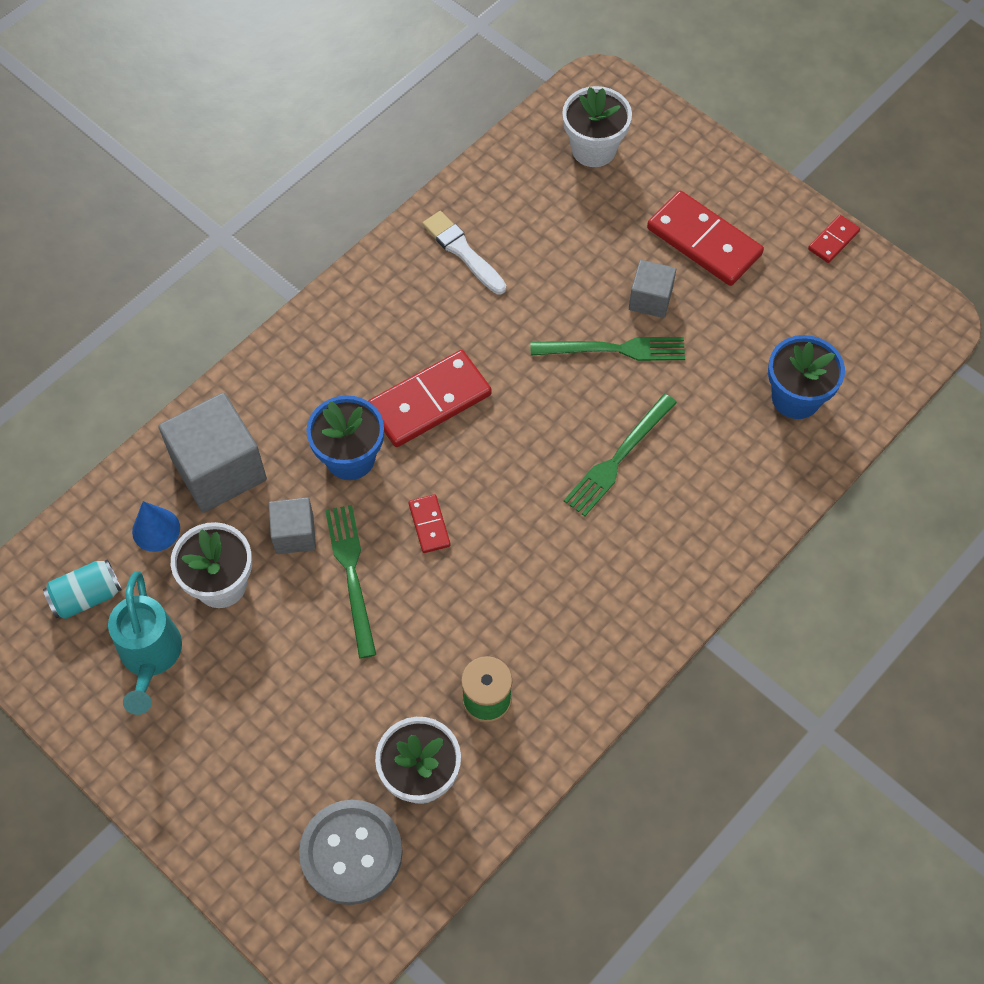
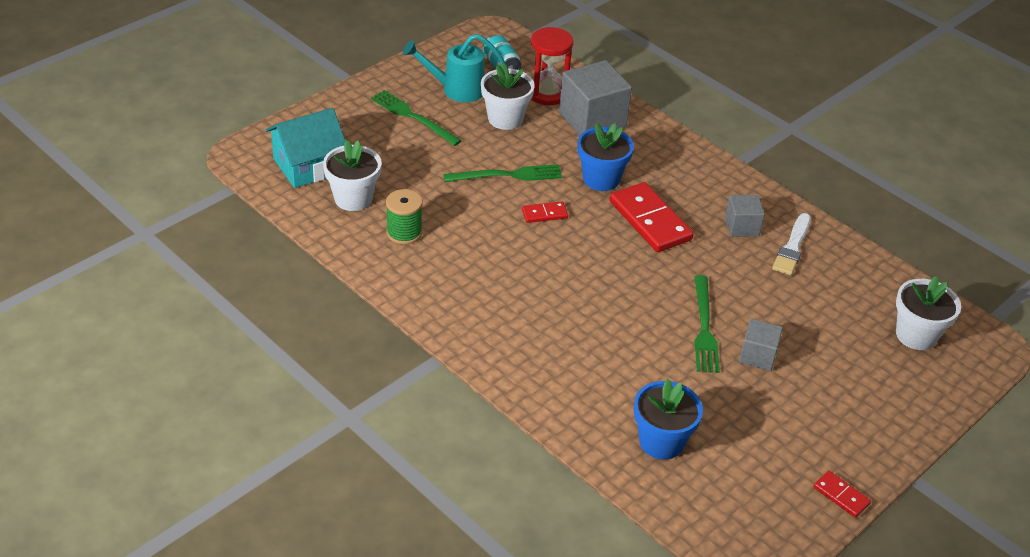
camera: 90 degrees right, 20 degrees down
(156, 529) = (547, 93): blue cone -> red hourglass
(294, 534) = (540, 151): grey cube -> grey cube (741, 227)
(351, 853) = (308, 166): grey button -> turquoise house
(462, 251) = (792, 247): white brush -> white brush turned 150 degrees clockwise
(618, 458) = (600, 320): green fork -> green fork (413, 117)
(704, 242) = (825, 399): red domino -> none

